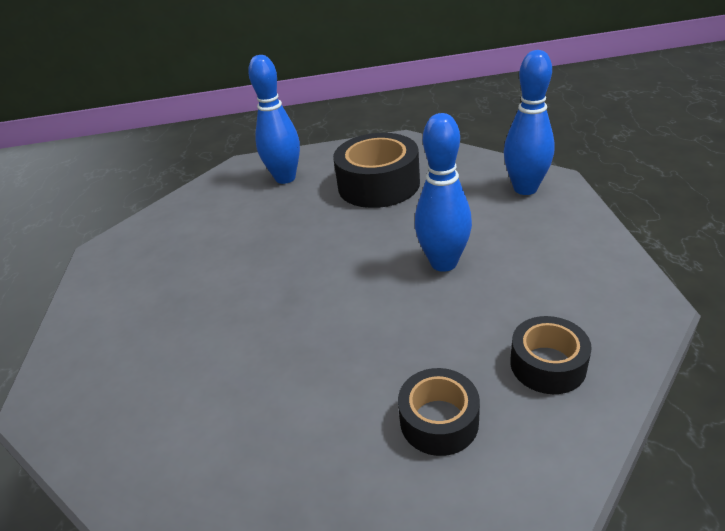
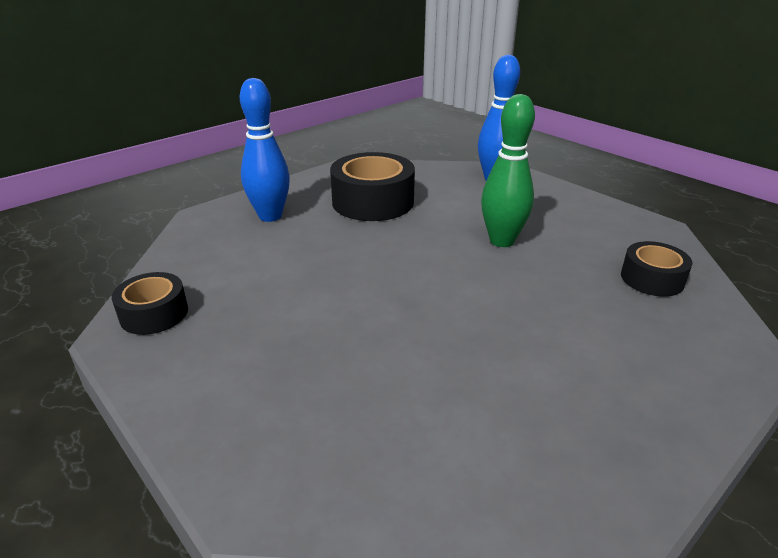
camera: 40 degrees left, 5 degrees down
(439, 421) = (636, 338): black tape -> black tape (154, 314)
(443, 263) = (502, 241): blue bowling pin -> green bowling pin

